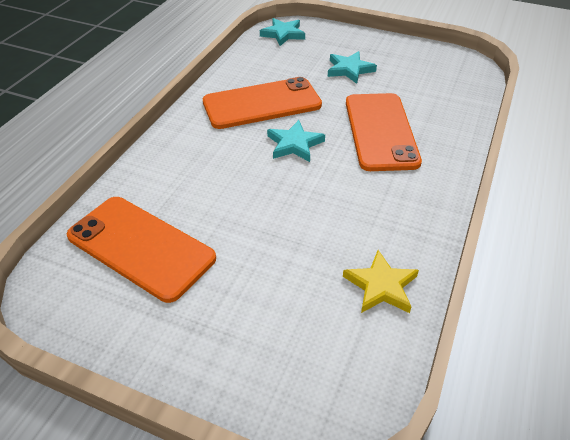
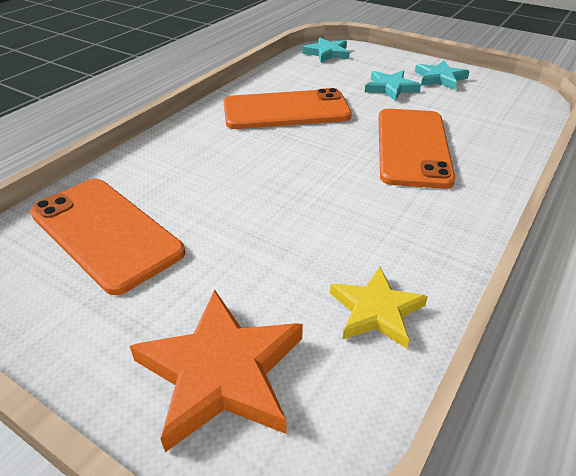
camera: 10 degrees right, 5 degrees down
(276, 353) = (221, 372): none -> orange star
(294, 144) = (310, 150): turquoise star -> turquoise star (440, 78)

